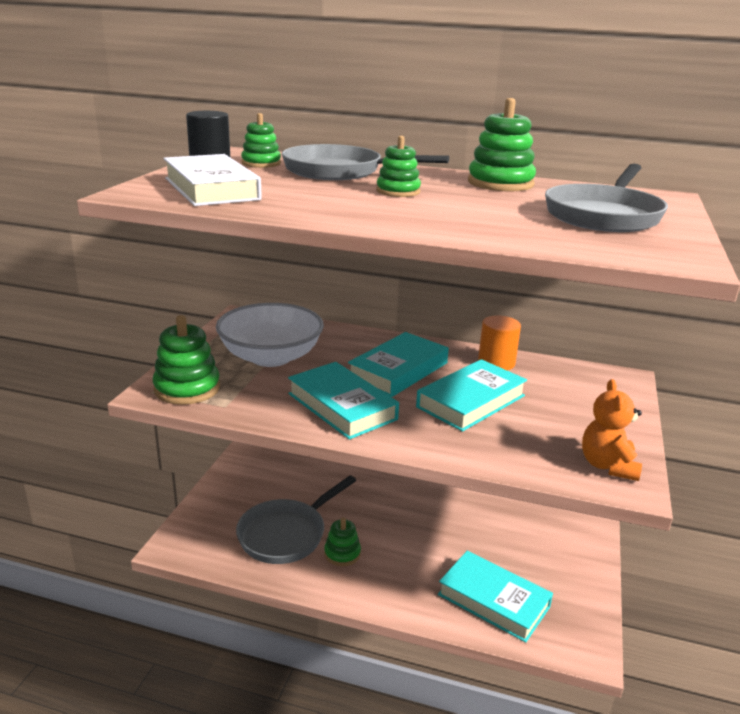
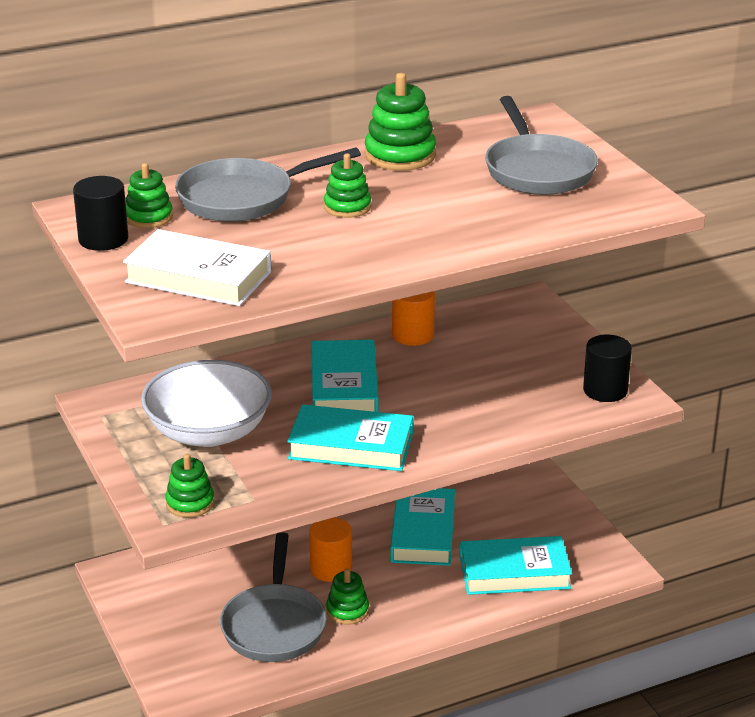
camera: 40 degrees left, 5 degrees up
(187, 388) = (190, 503): green stacking toy -> green stacking toy, size x0.63
(367, 520) = (331, 569): none -> orange cylinder
(471, 401) = (444, 386): turquoise book -> turquoise book (423, 532)
(608, 466) = (605, 390): orange teddy bear -> black cylinder

